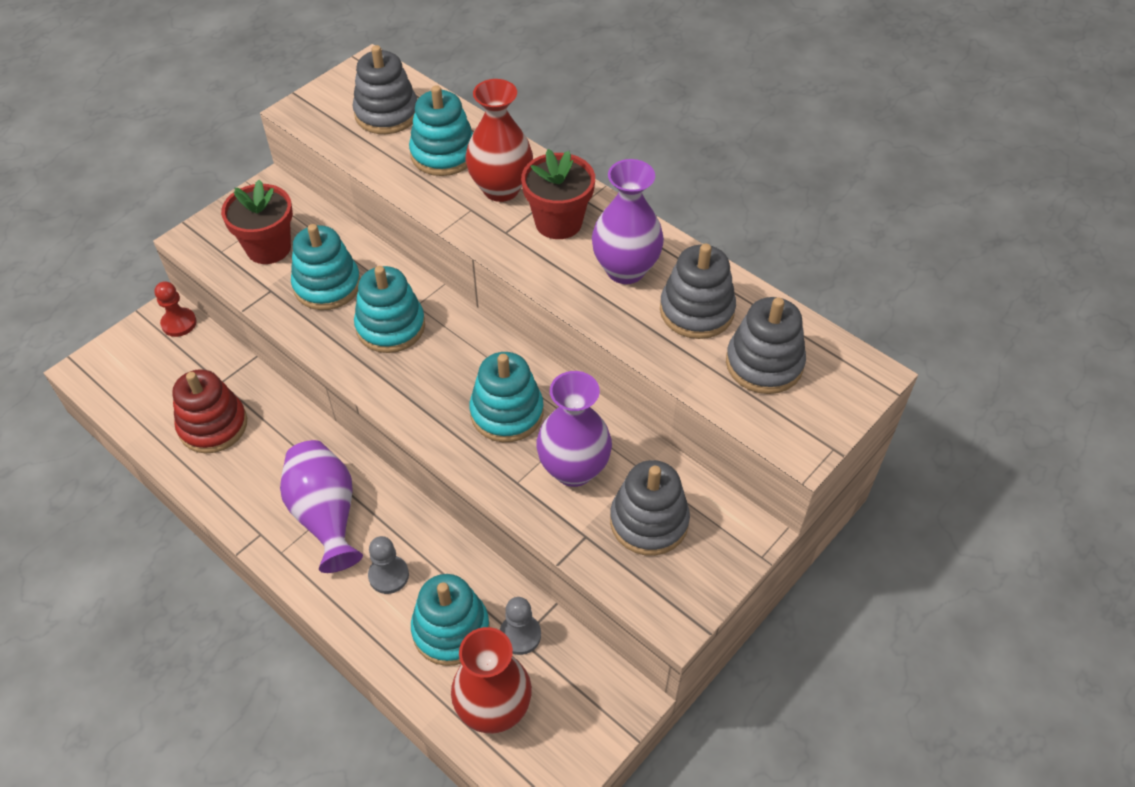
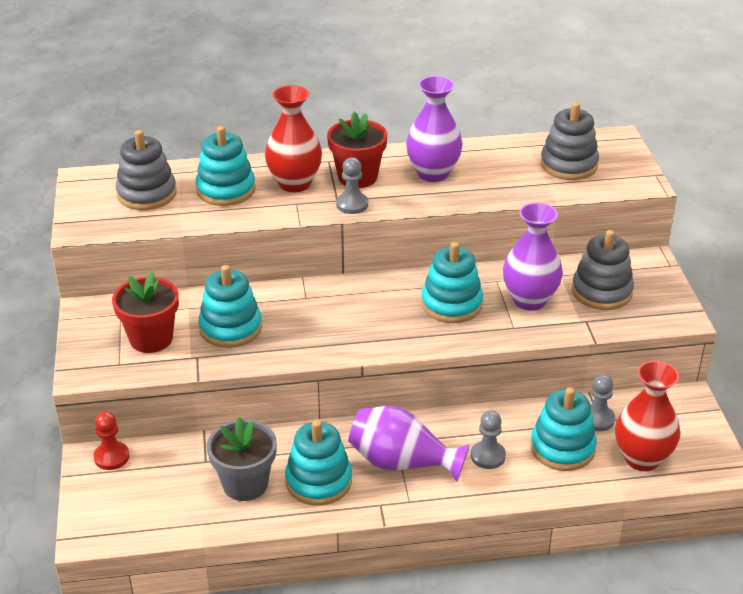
camera: 50 degrees left, 15 degrees down
(213, 425) = (245, 484): red stacking toy -> grey flower pot
(390, 326) = (311, 317): turquoise stacking toy -> turquoise stacking toy (318, 481)
(508, 246) = (352, 205): none -> grey pawn
(696, 311) = (499, 166): grey stacking toy -> none

